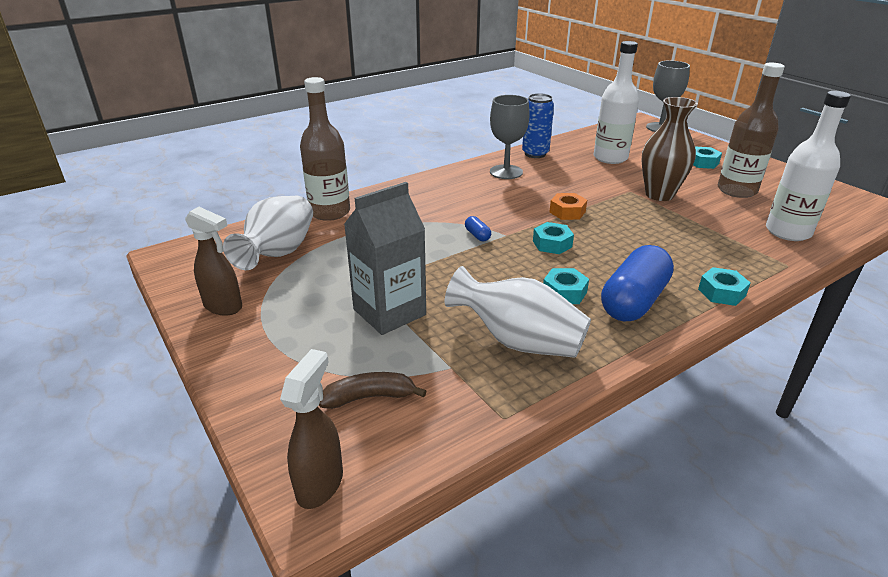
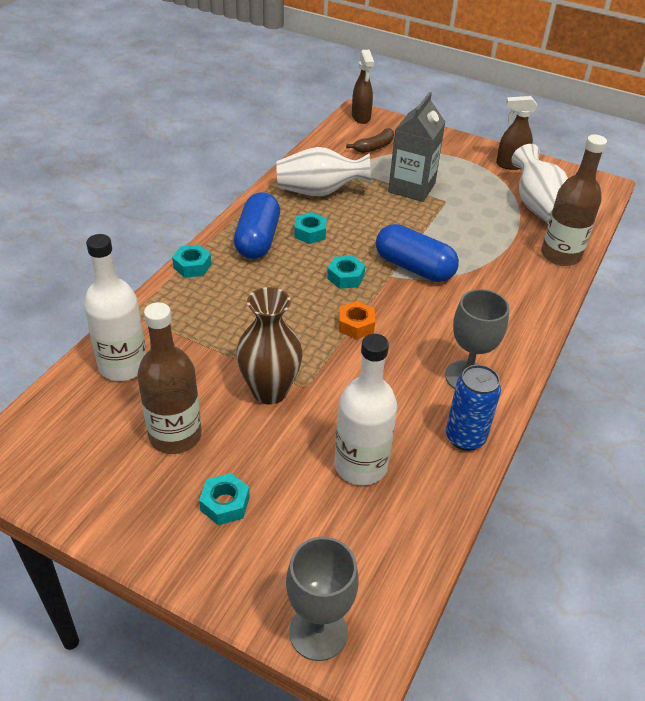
camera: 150 degrees right, 10 degrees up
(477, 235) = (414, 267): blue capsule -> blue capsule, size x2.47

